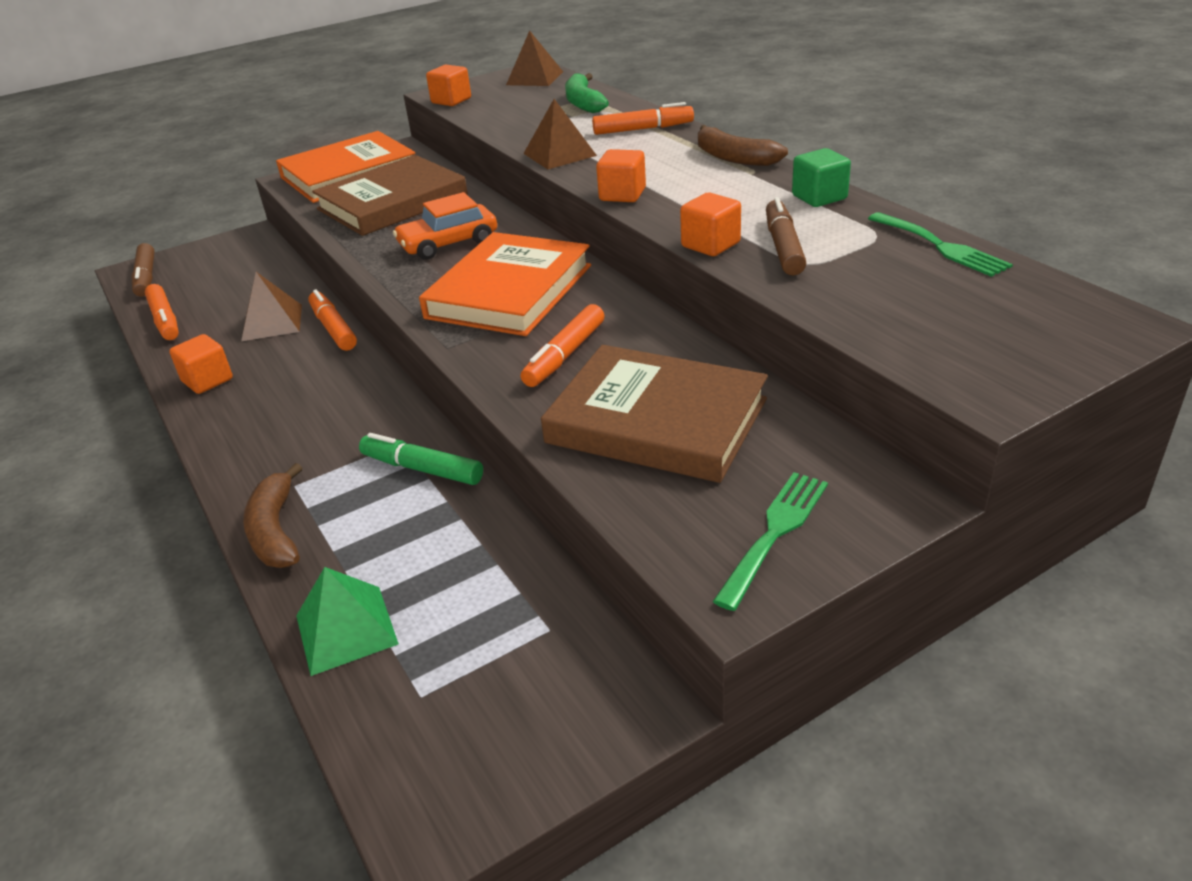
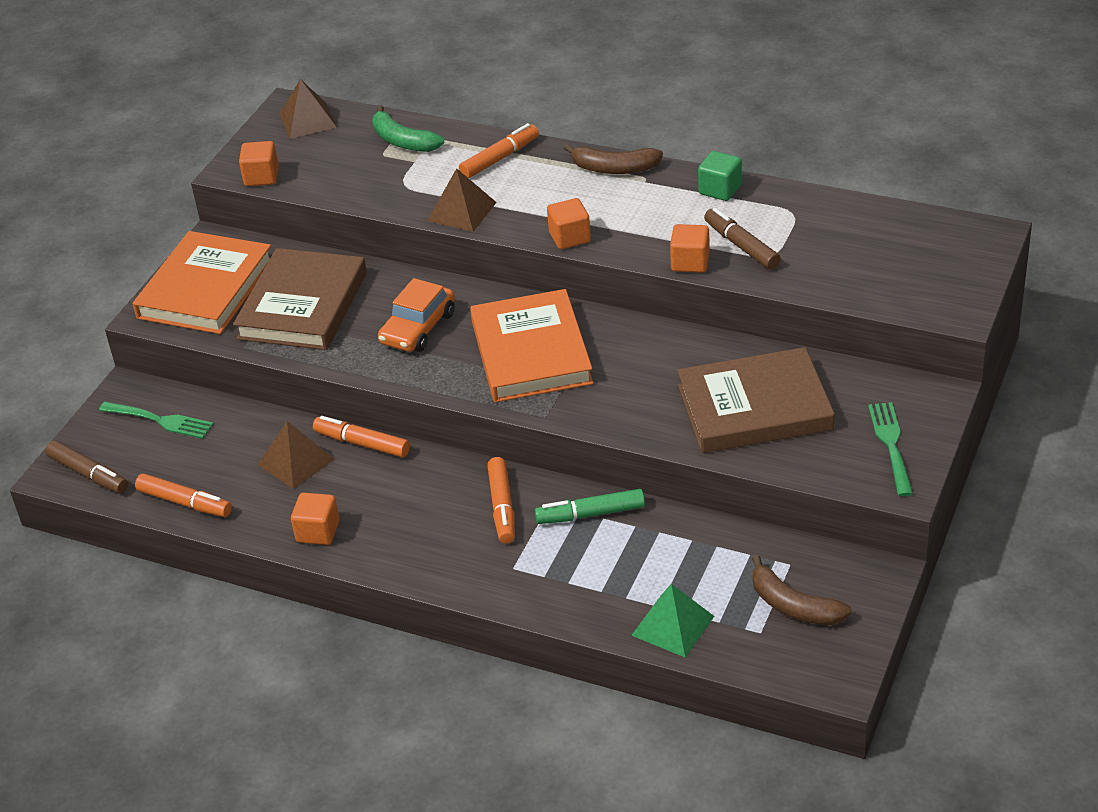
camera: 35 degrees left, 5 degrees up
(276, 531) = (544, 600): brown banana -> brown banana (793, 605)
(565, 355) = (639, 387): orange marker -> orange marker (502, 507)
(941, 246) = (841, 208): green fork -> green fork (160, 420)

